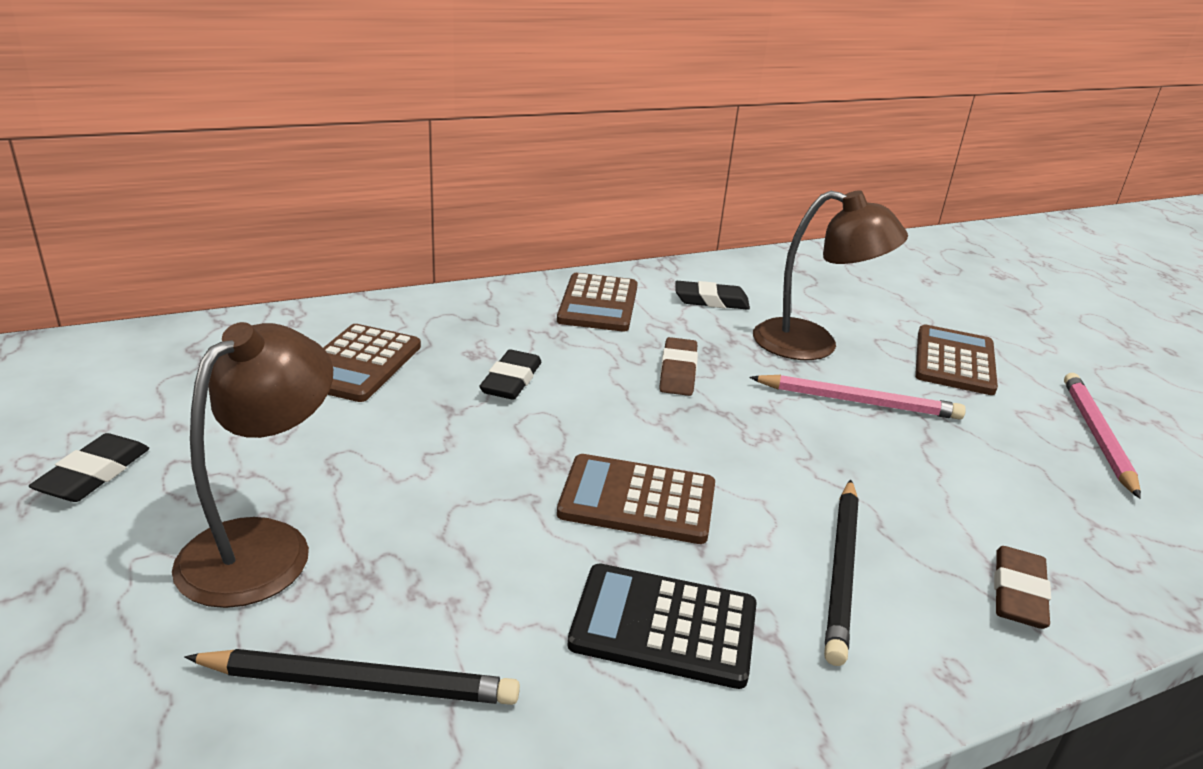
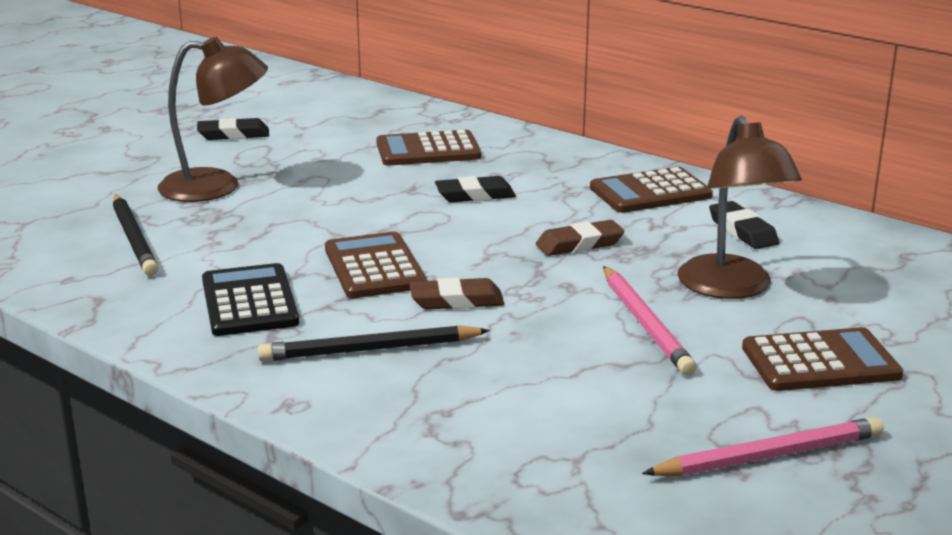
camera: 65 degrees right, 5 degrees down
(1018, 593) = (417, 424): brown eraser -> brown eraser (456, 301)

